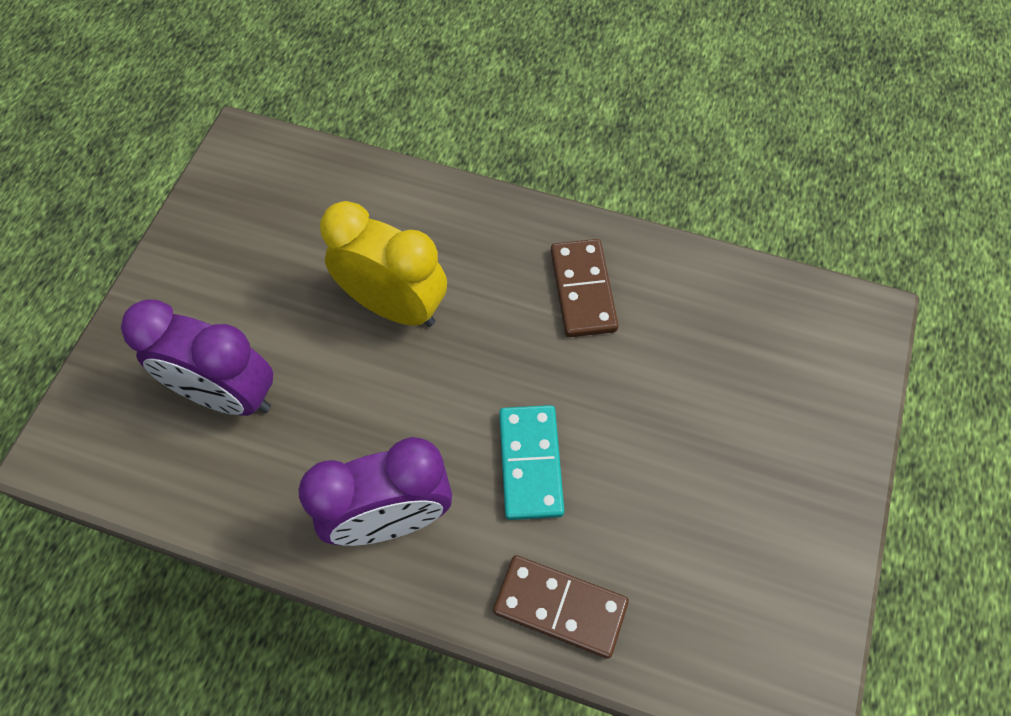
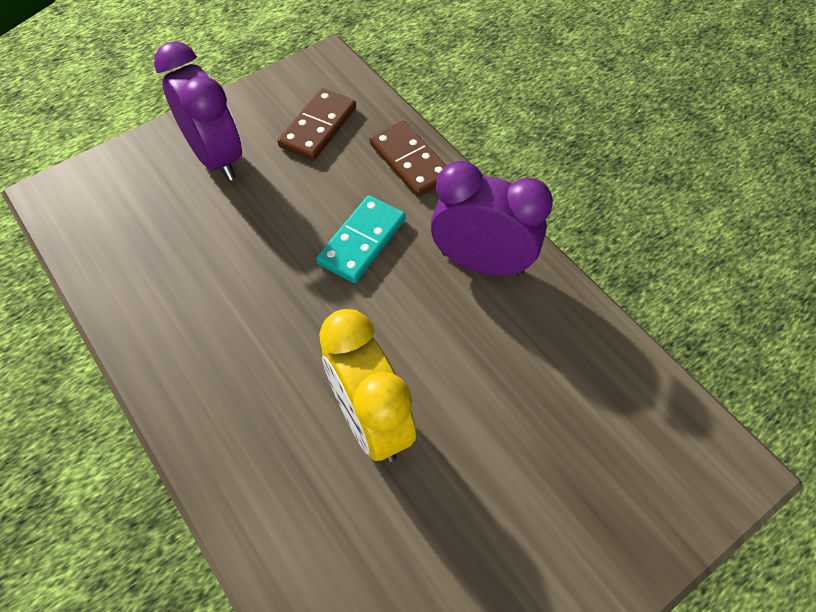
camera: 145 degrees left, 5 degrees down
(227, 395) = (560, 430): purple clock -> purple clock (216, 158)
(583, 290) = (211, 335): brown domino -> brown domino (318, 127)

